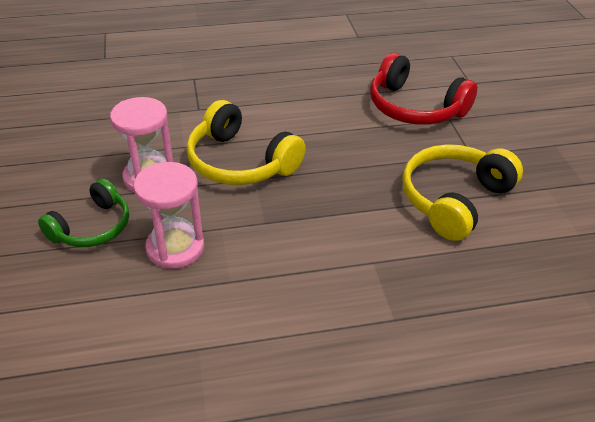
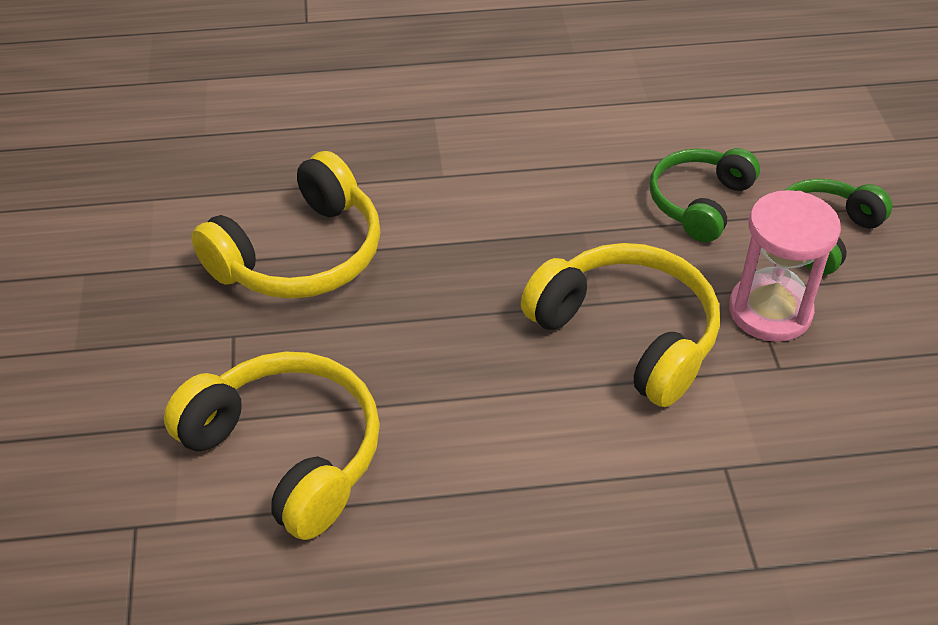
camera: 175 degrees left, 5 degrees up
(175, 248) = (699, 202): pink hourglass -> green headphones
(415, 107) = (287, 453): red headphones -> yellow headphones

